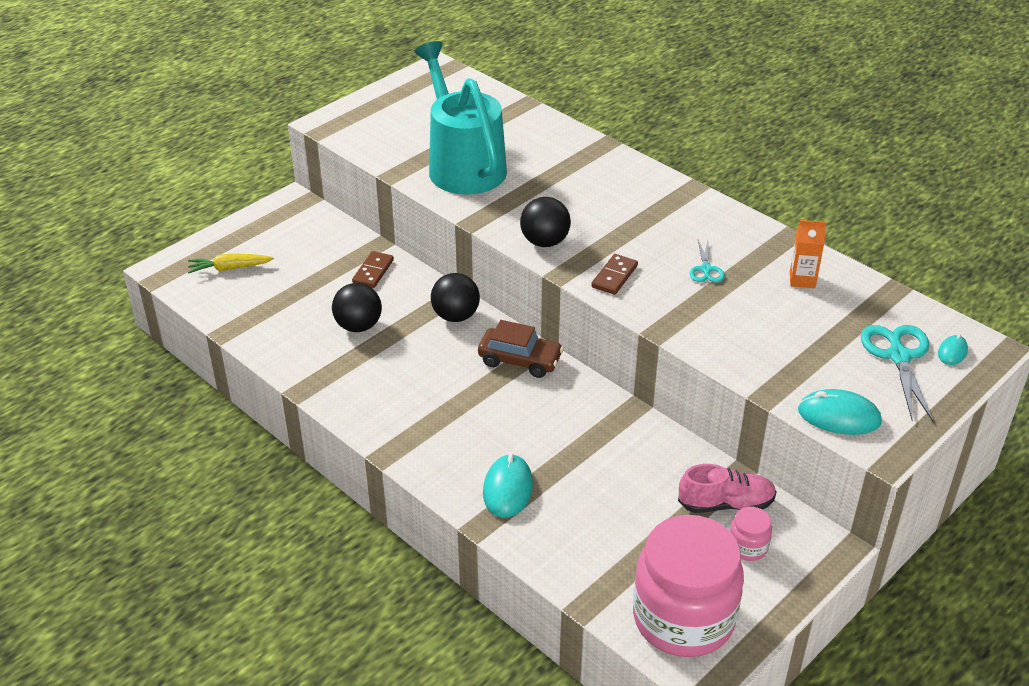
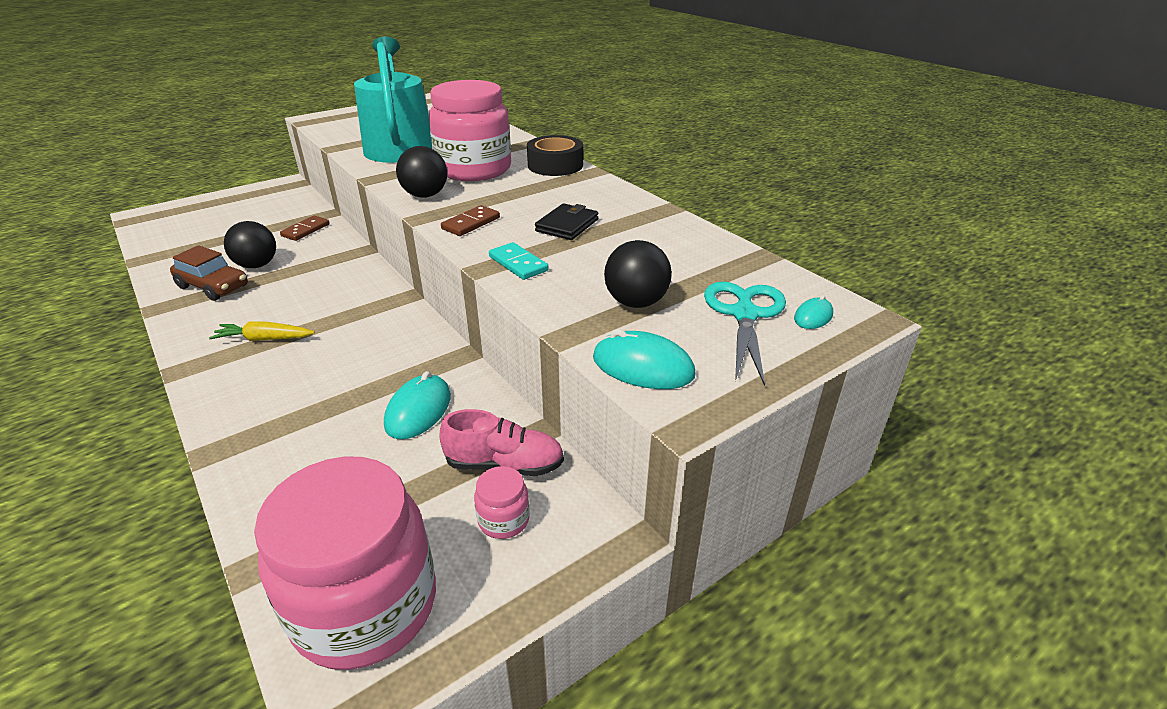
camera: 10 degrees right, 5 degrees down
(229, 268) = (192, 219): yellow carrot -> yellow carrot (264, 339)
(455, 316) = (348, 266): black ball -> black ball (636, 302)
(507, 489) = (273, 417): turquoise mouse -> turquoise mouse (418, 410)
(520, 360) = (379, 304): brown car -> brown car (213, 286)
(569, 197) = (474, 169): none -> pink jar
(649, 181) = (555, 165): none -> black tape
(687, 322) = (518, 264): none -> turquoise domino
(706, 269) = (567, 225): turquoise scissors -> black wallet
(802, 279) = (663, 241): orange carton -> none

